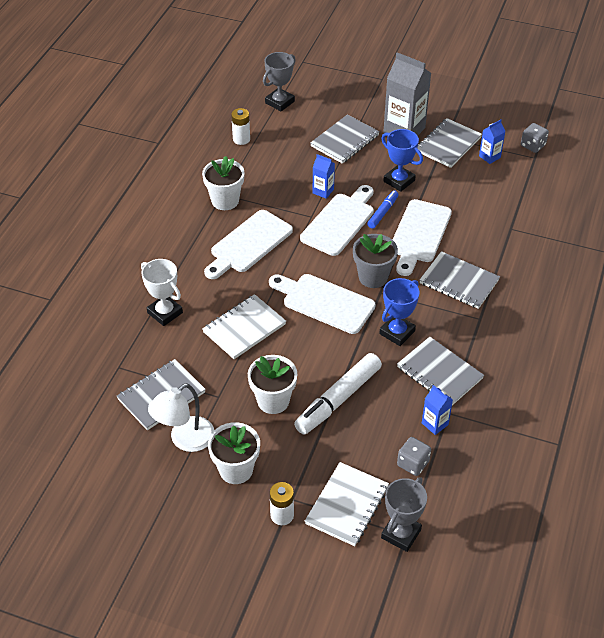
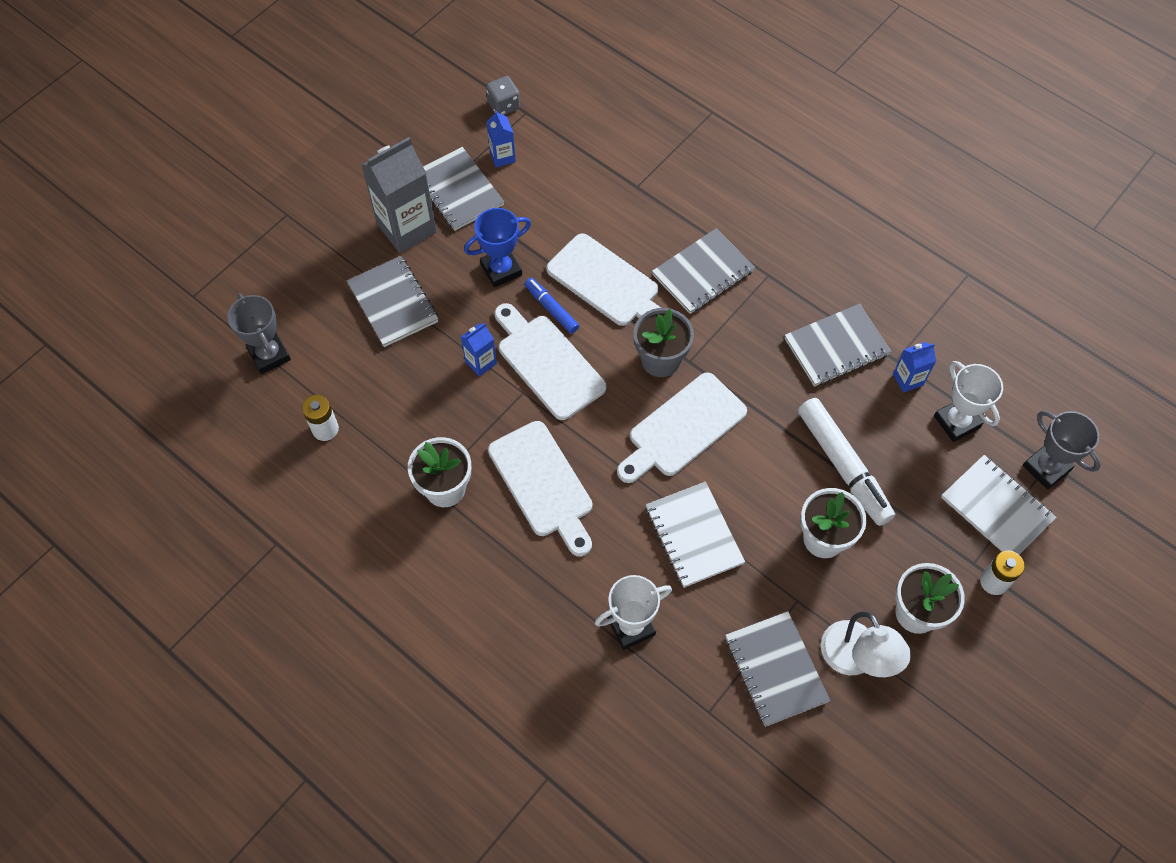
camera: 70 degrees left, 15 degrees up
(397, 332) = (760, 367): blue trophy -> none
(413, 463) = (956, 422): grey dice -> white trophy

